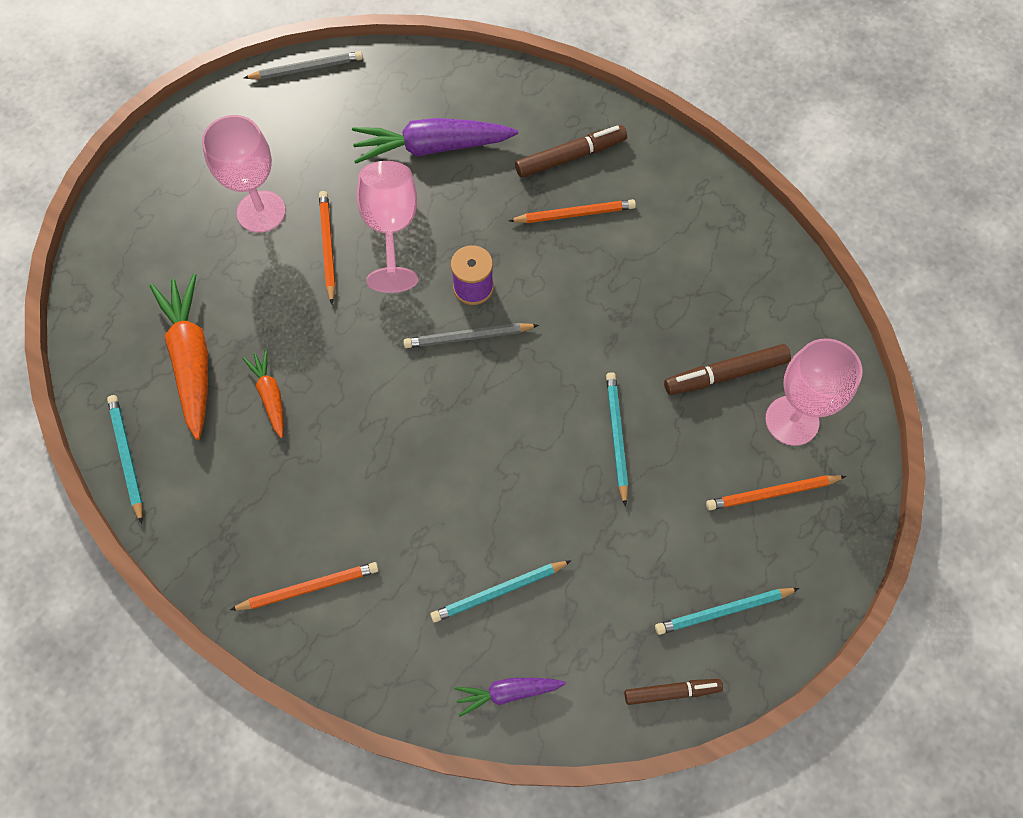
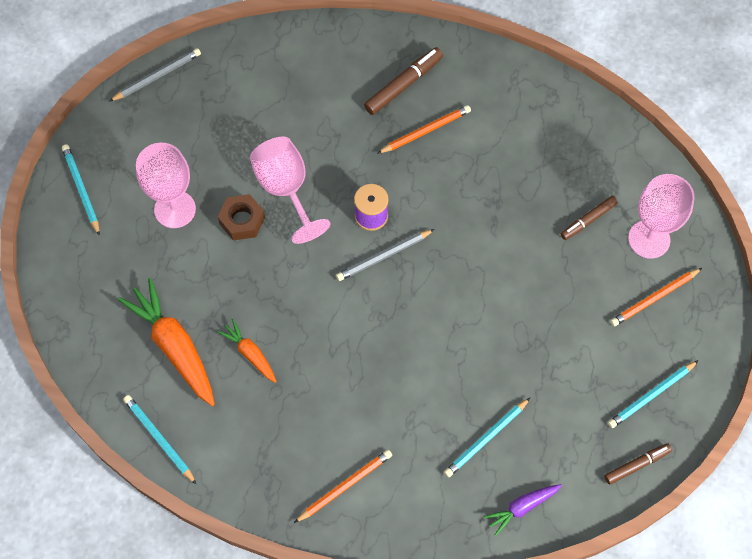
camera: 20 degrees left, 0 degrees up
(328, 247) = (242, 220): orange pencil -> brown nut
(432, 147) = (290, 112): purple carrot -> none
(616, 436) = (526, 295): turquoise pencil -> turquoise pencil (81, 189)
(726, 374) = (588, 220): brown marker -> brown marker, size x0.67

